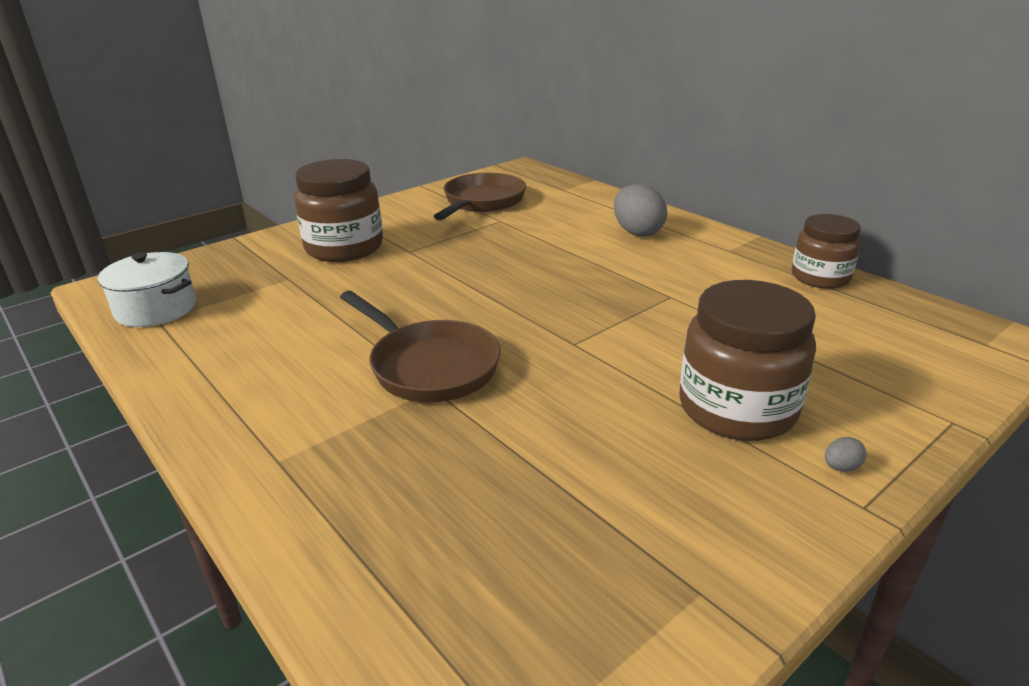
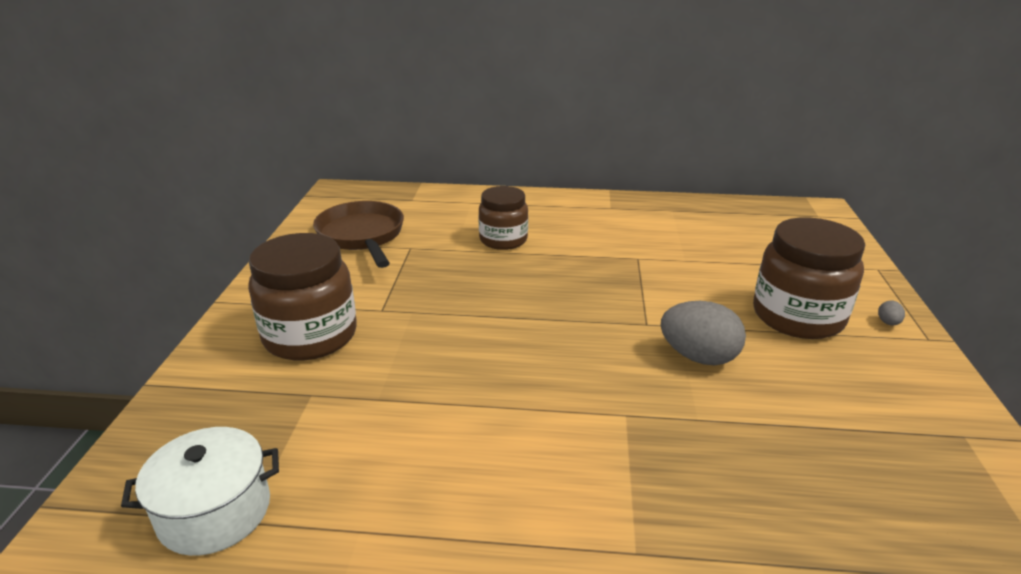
camera: 45 degrees left, 0 degrees up
(429, 366) = (591, 399): brown pan -> none
(637, 232) = (532, 216): grey egg -> grey egg (698, 357)
(820, 277) = (689, 207): brown jar -> brown jar (503, 240)

